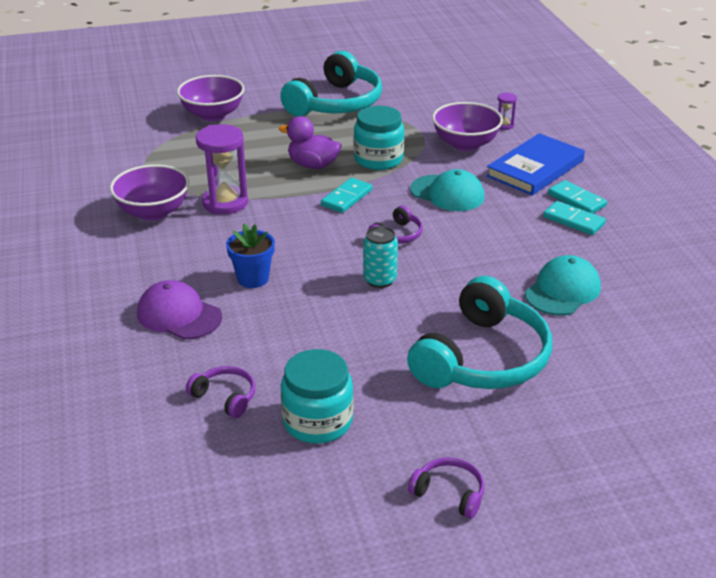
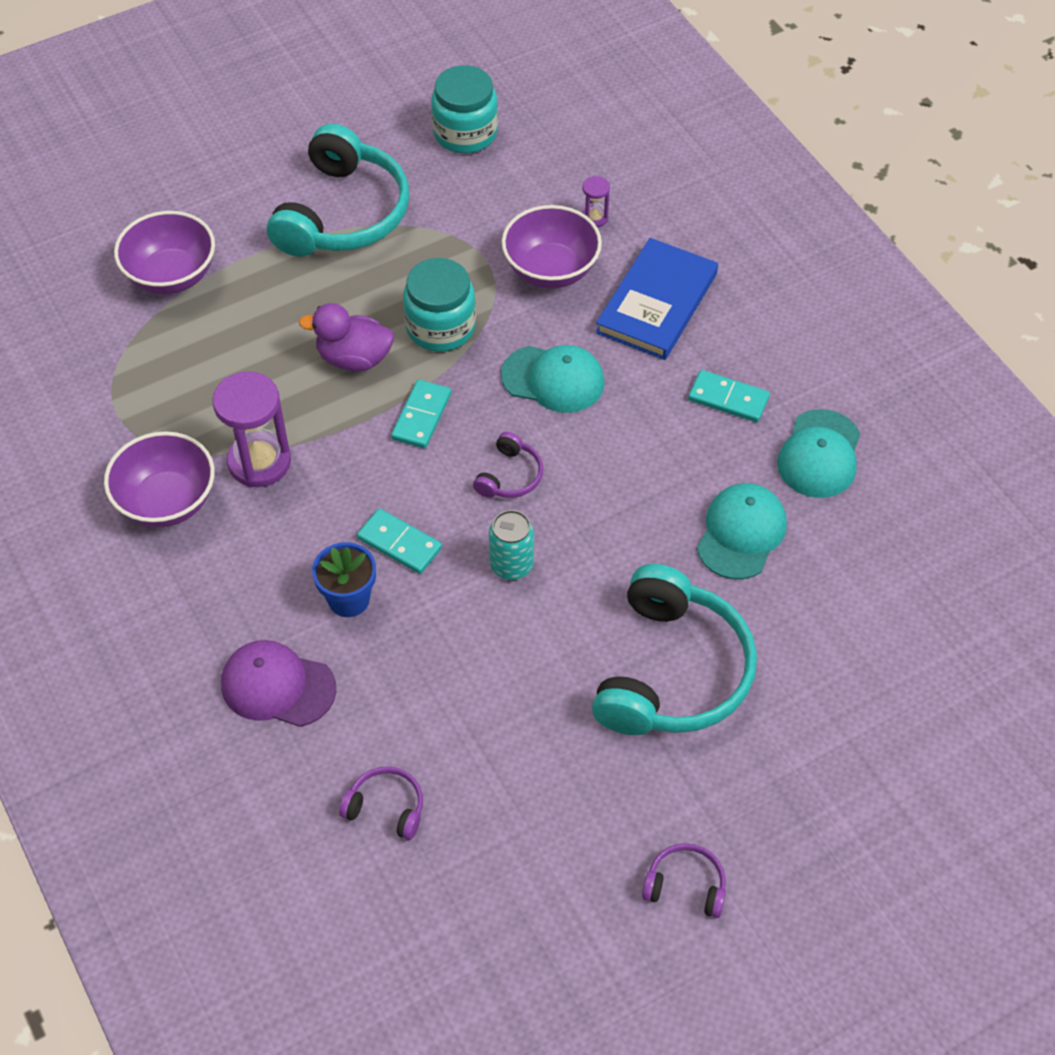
camera: 15 degrees left, 20 degrees up
(317, 421) = (508, 818): turquoise jar -> turquoise jar (465, 133)
(576, 200) = (724, 357): turquoise domino -> turquoise domino (399, 543)
(636, 258) = (819, 454): none -> turquoise cap

